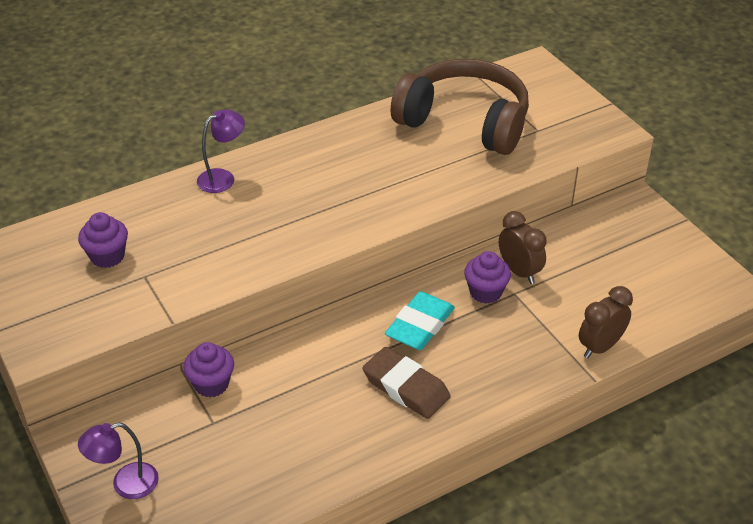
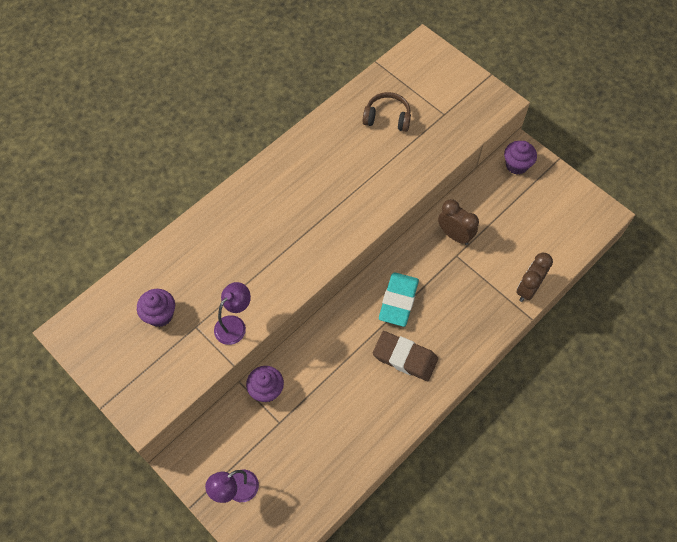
camera: 15 degrees left, 20 degrees up
(223, 178) = (220, 216): purple lamp -> purple lamp (234, 325)
(465, 122) = (387, 118): brown headphones -> brown headphones, size x0.47
(485, 292) = (436, 259): purple cupcake -> purple cupcake (516, 165)

